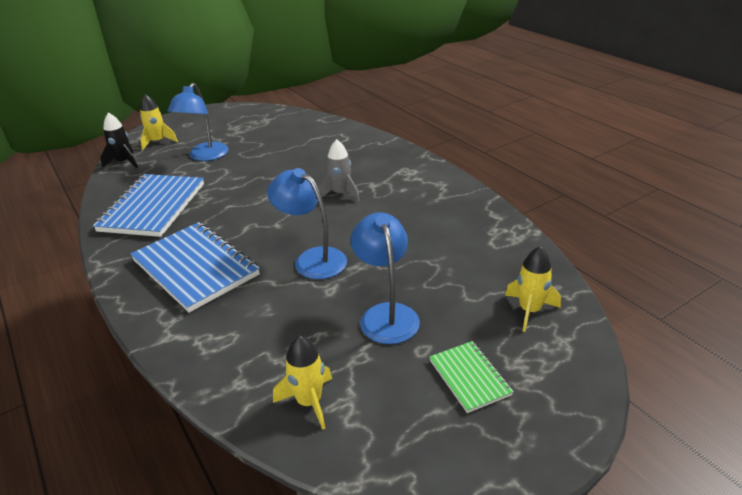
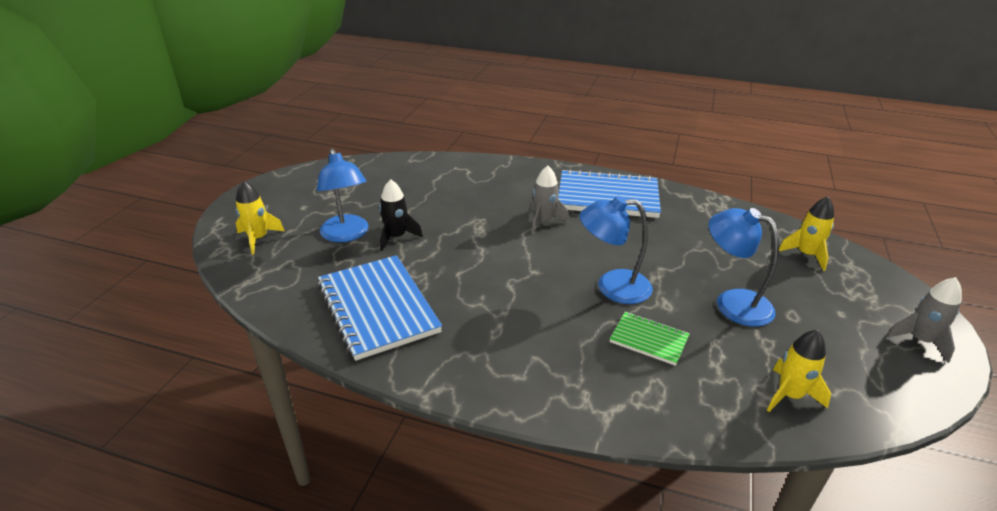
camera: 40 degrees left, 0 degrees up
(124, 162) = (252, 276): black rocket -> black rocket (396, 237)
(195, 268) = (526, 343): blue notebook -> blue notebook (607, 197)
(469, 377) = (845, 318): green notebook -> green notebook (649, 340)
(514, 437) = (920, 340): none -> grey rocket

